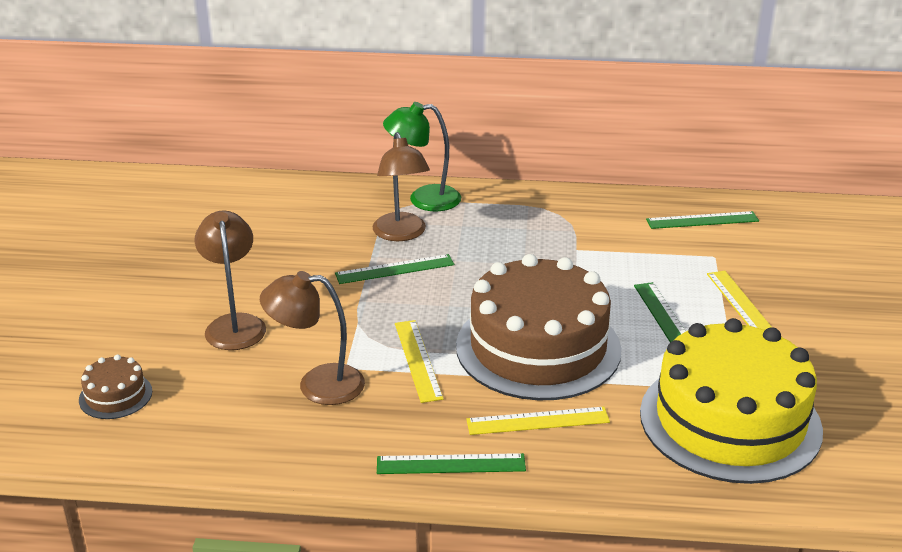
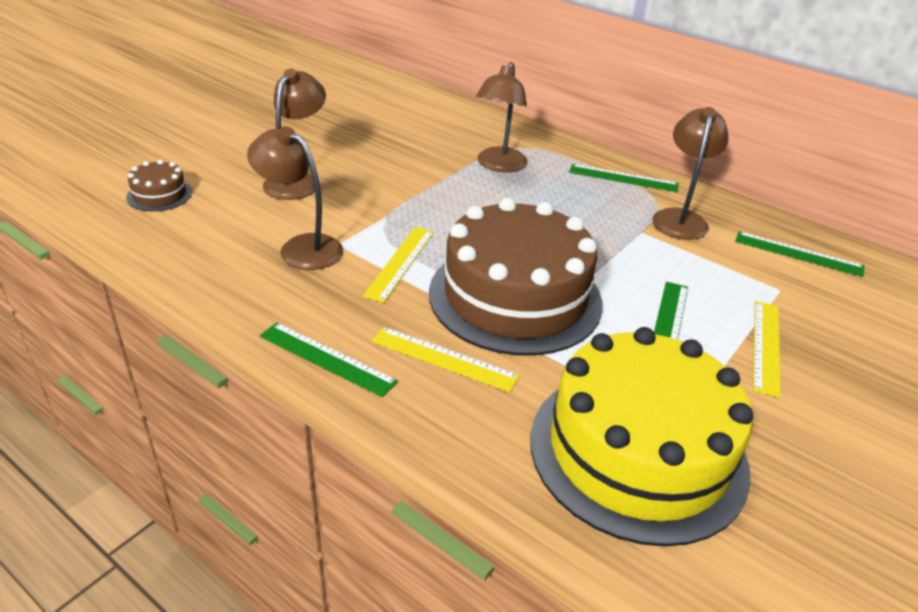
camera: 30 degrees right, 5 degrees up
(395, 269) = (463, 188): green ruler -> green ruler (623, 178)
(423, 199) = (546, 148): green lamp -> none
(593, 224) = (680, 218): none -> brown lamp

